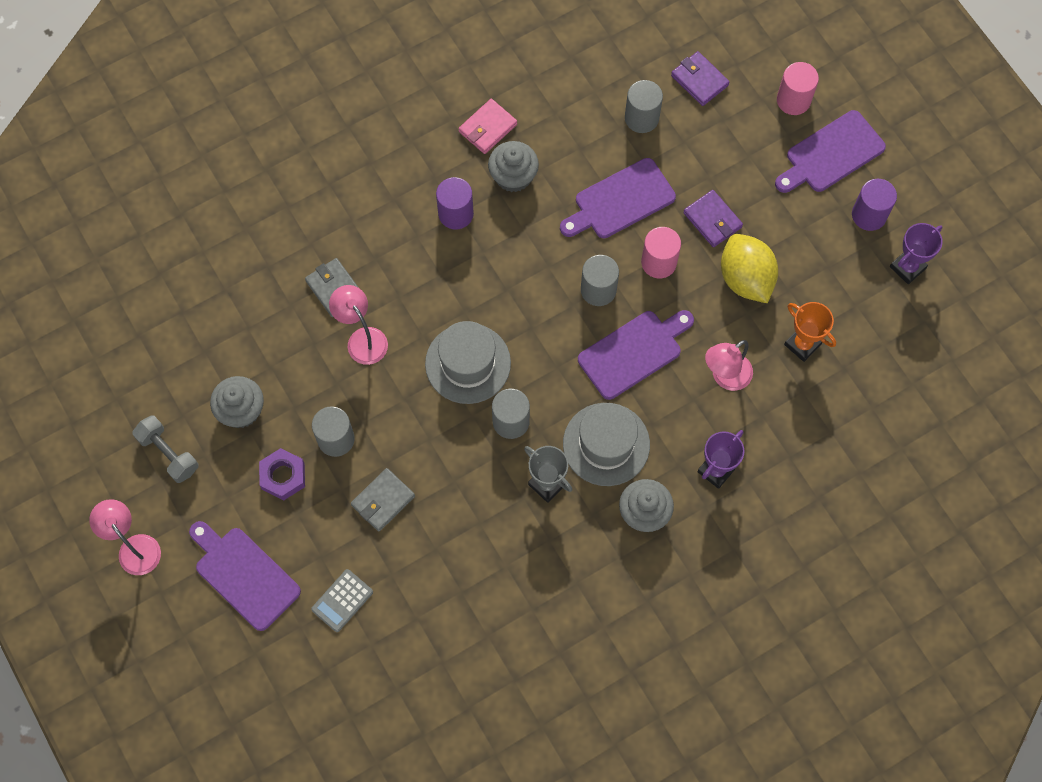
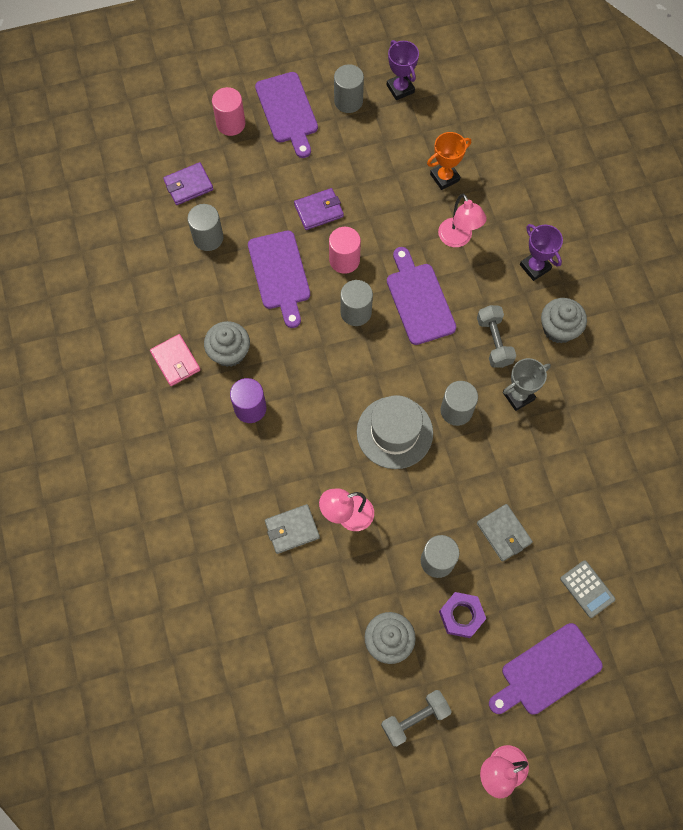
camera: 75 degrees left, 0 degrees up
(606, 444) = (494, 341): grey hat -> grey dumbbell
(745, 278) = (377, 201): yellow lemon -> none
(869, 215) = (348, 101): purple cylinder -> grey cylinder

